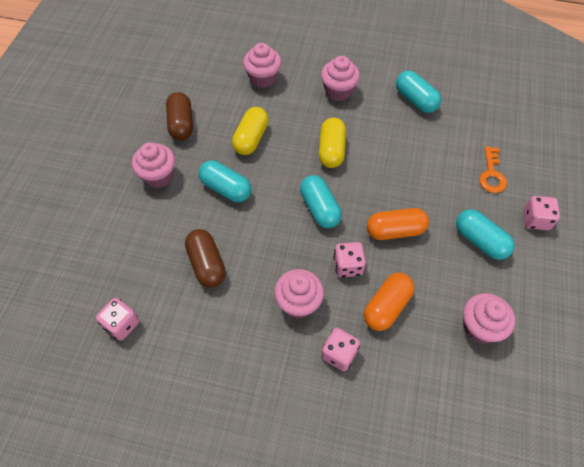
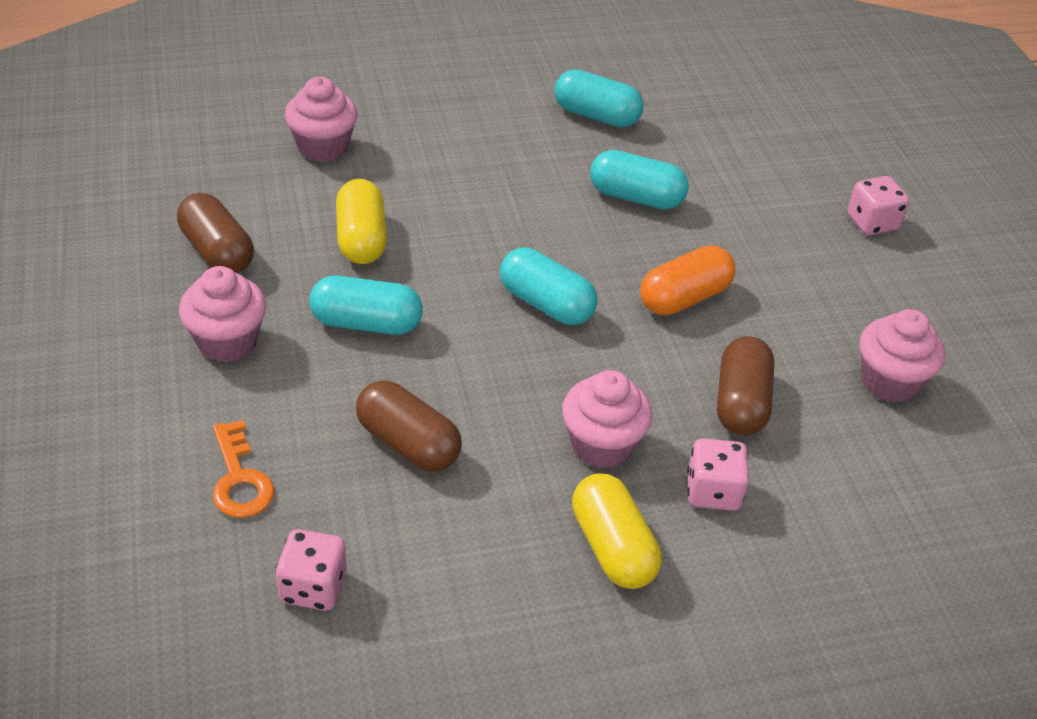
camera: 30 degrees left, 15 degrees down
(331, 150) = (510, 218): yellow capsule -> yellow capsule (612, 547)
(338, 91) = (465, 134): pink cupcake -> none
(348, 266) = (644, 368): pink dice -> none
(387, 307) = (741, 403): orange capsule -> brown capsule
(480, 241) = (815, 272): turquoise capsule -> turquoise capsule (636, 197)
(491, 174) = (773, 183): orange key -> orange key (240, 479)

